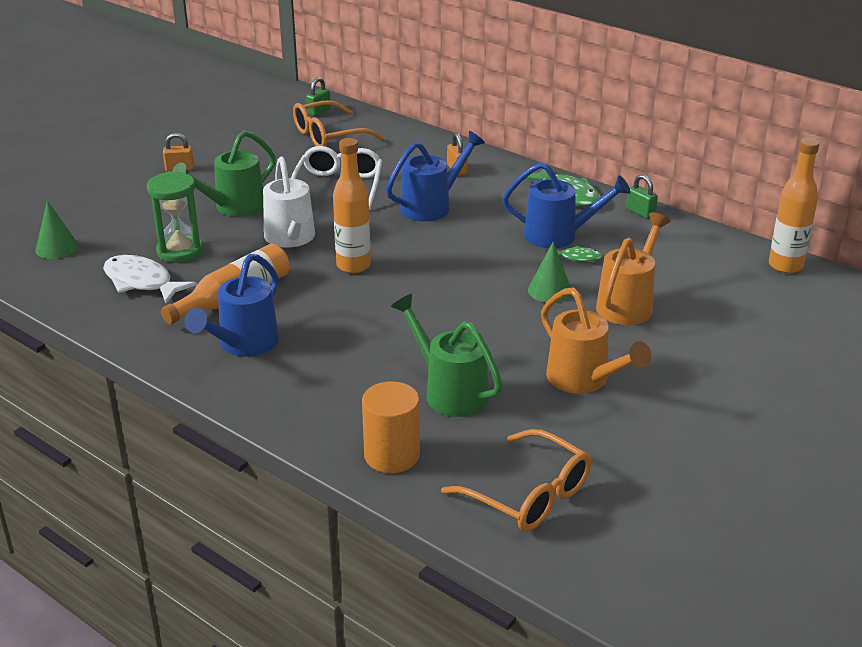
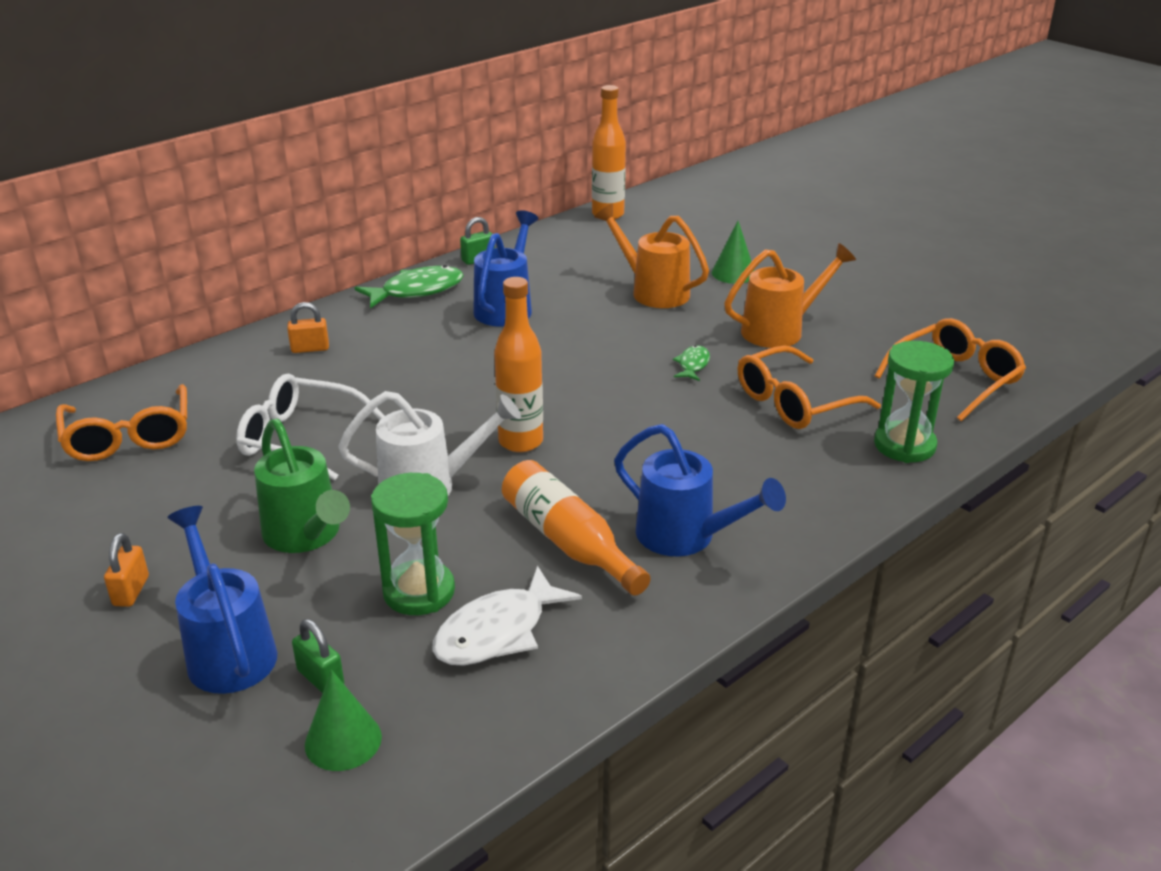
camera: 80 degrees left, 0 degrees up
(319, 111) = (33, 440): green padlock -> green padlock (320, 678)
(392, 455) = (904, 445): orange cylinder -> green hourglass
(431, 206) = (397, 375): blue watering can -> blue watering can (228, 650)
(450, 392) = (795, 402): green watering can -> orange glasses
(549, 290) = (617, 326): green cone -> green cone (733, 273)
(578, 258) = (556, 303): green fish -> green fish (693, 365)

